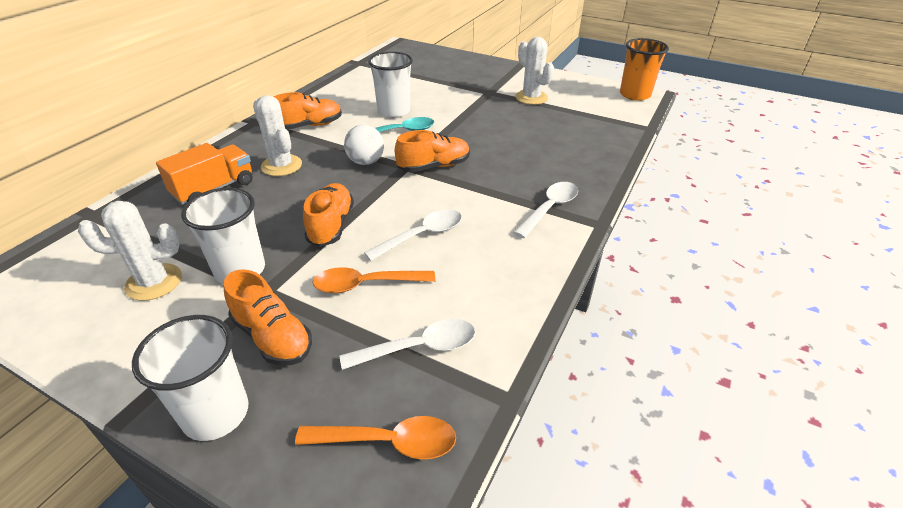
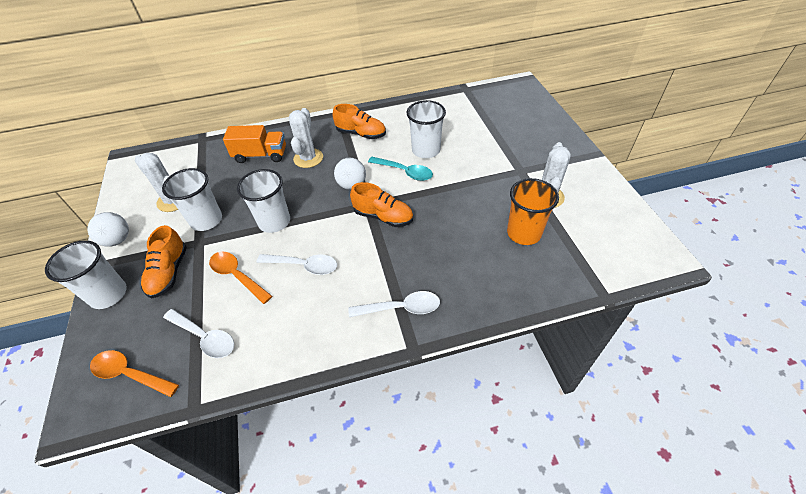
camera: 50 degrees right, 10 degrees up
(127, 364) = (118, 240): none -> white ball
(331, 225) = (274, 222): orange shoe -> white cup
(388, 442) = (130, 374): orange spoon -> orange spoon turned 150 degrees clockwise
(635, 95) = (655, 252): orange cup -> orange cup (524, 233)

